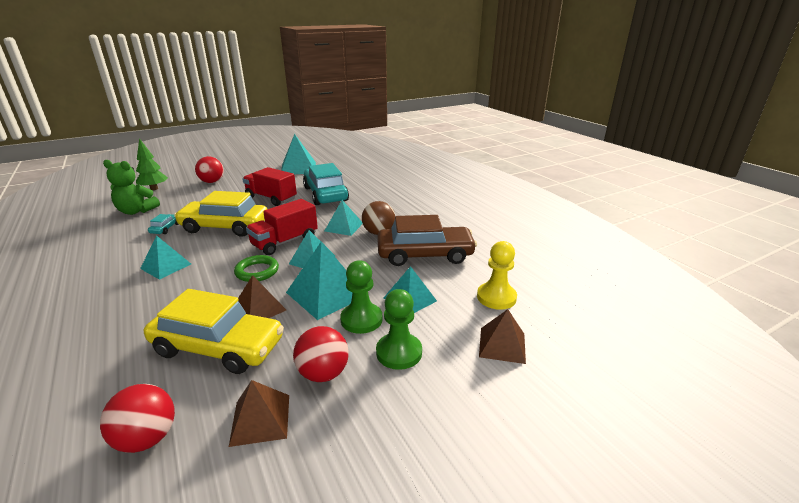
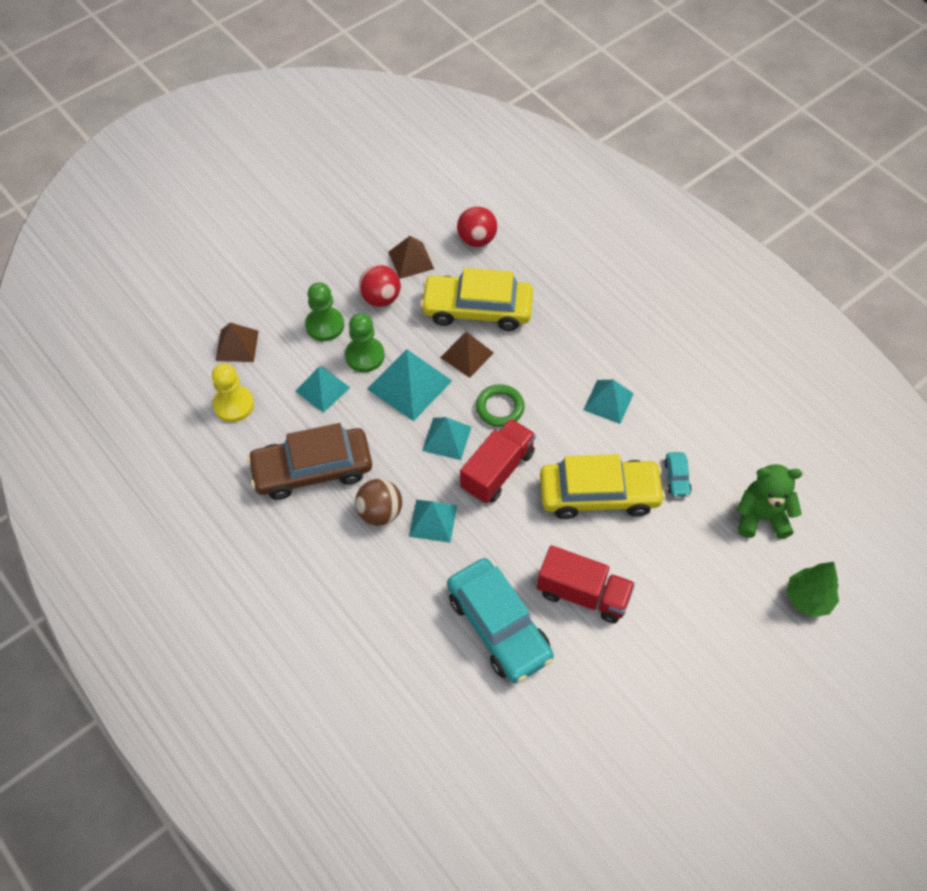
camera: 170 degrees right, 30 degrees up
(212, 182) = (729, 645): red ball -> none
(298, 168) = (604, 747): turquoise pyramid -> none

